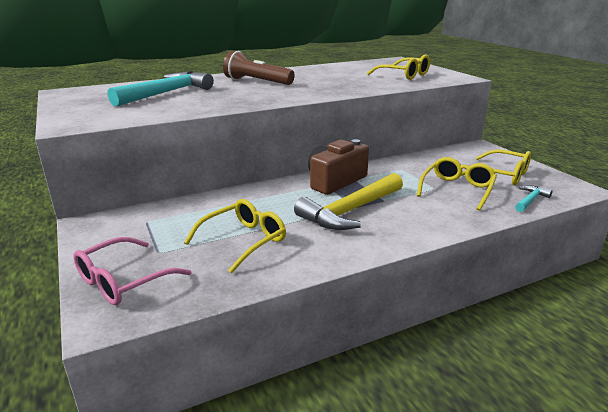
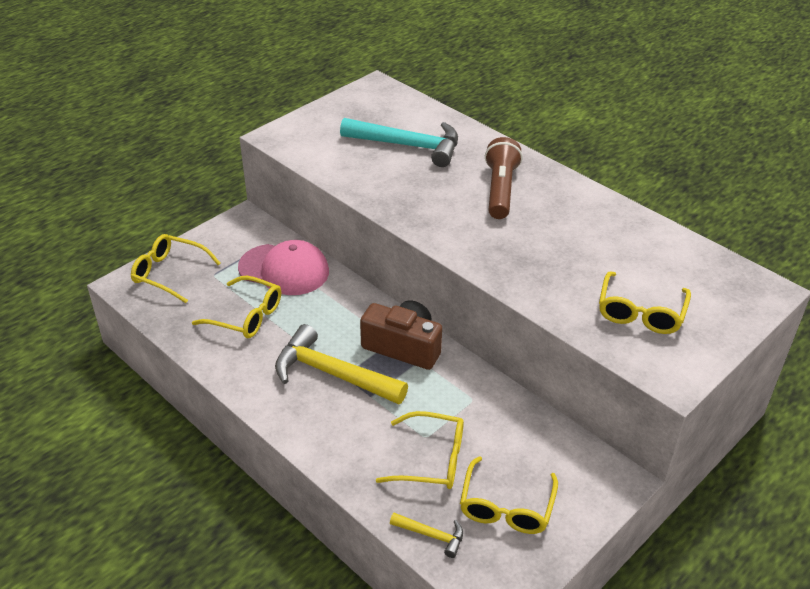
camera: 70 degrees right, 15 degrees up
(123, 281) = (169, 273): pink glasses -> yellow glasses
(194, 214) = (284, 270): none -> pink cap
(530, 200) = (431, 535): turquoise hammer -> yellow hammer

